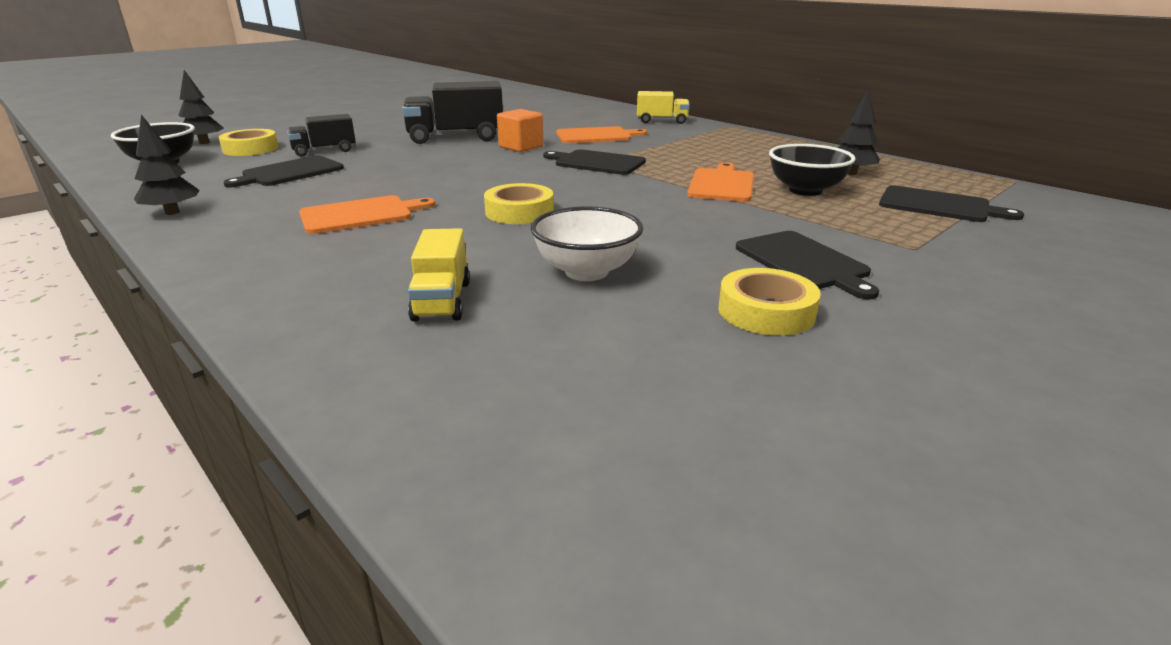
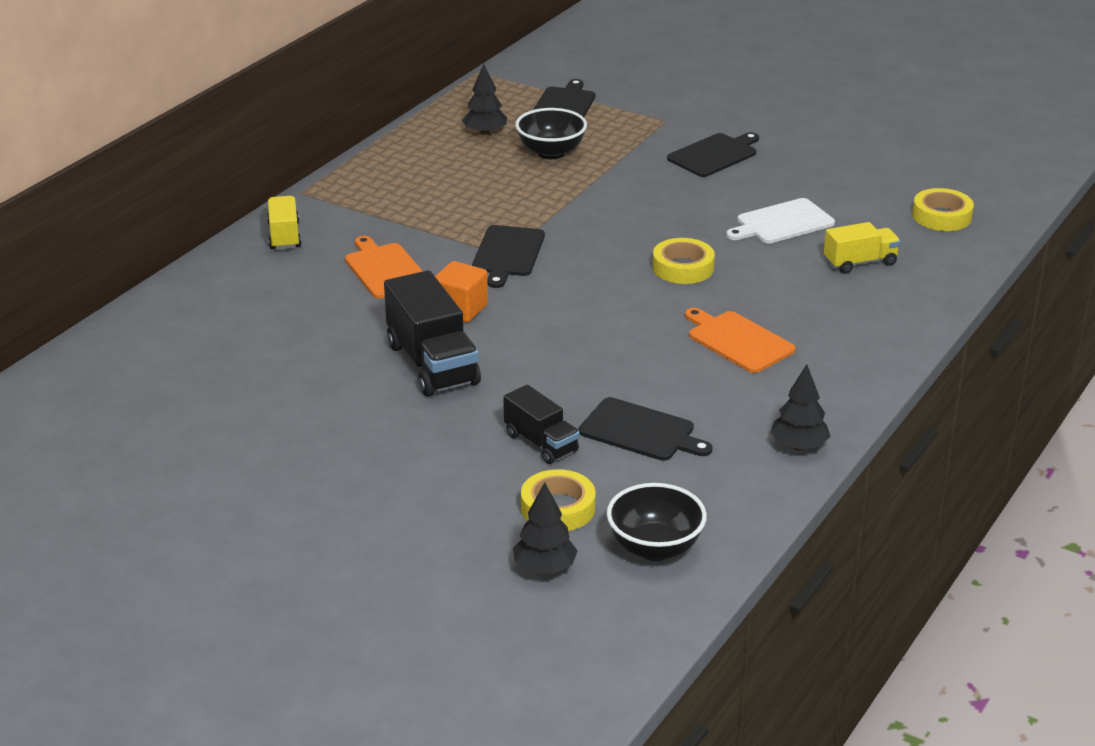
camera: 105 degrees left, 5 degrees up
(586, 271) = (782, 223): white bowl -> white cutting board
(722, 184) = (552, 187): orange cutting board -> none
(766, 311) = (796, 165): yellow tape -> yellow tape (941, 216)

